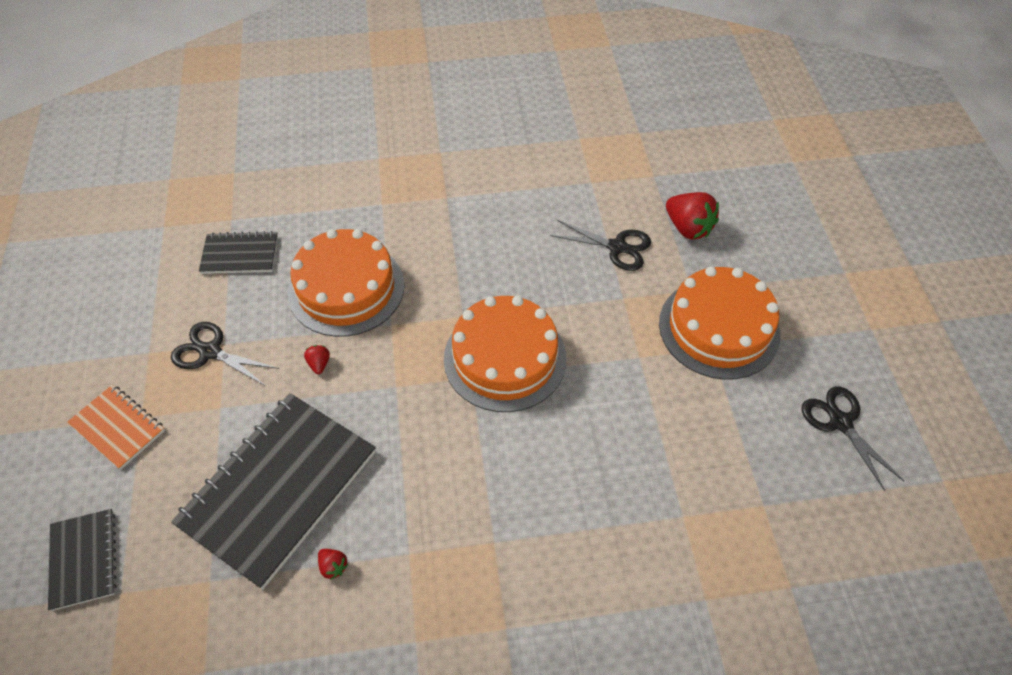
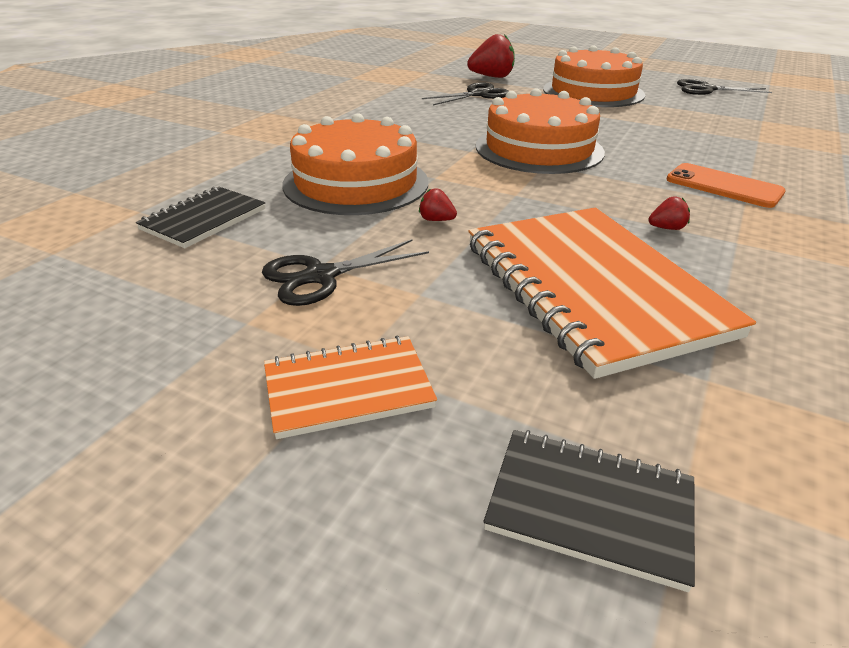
camera: 55 degrees left, 20 degrees down
(279, 489) = (592, 288): black notebook -> orange notebook
(333, 566) = (732, 285): red strawberry -> red strawberry (666, 228)
(522, 517) = (723, 186): none -> orange phone

